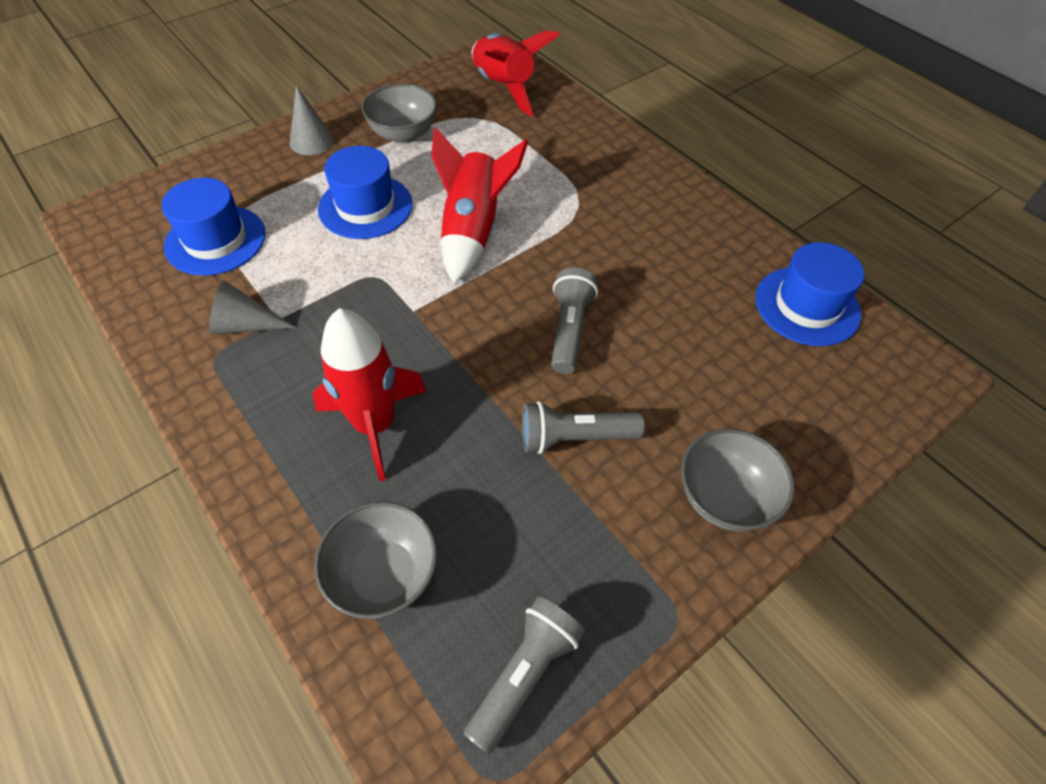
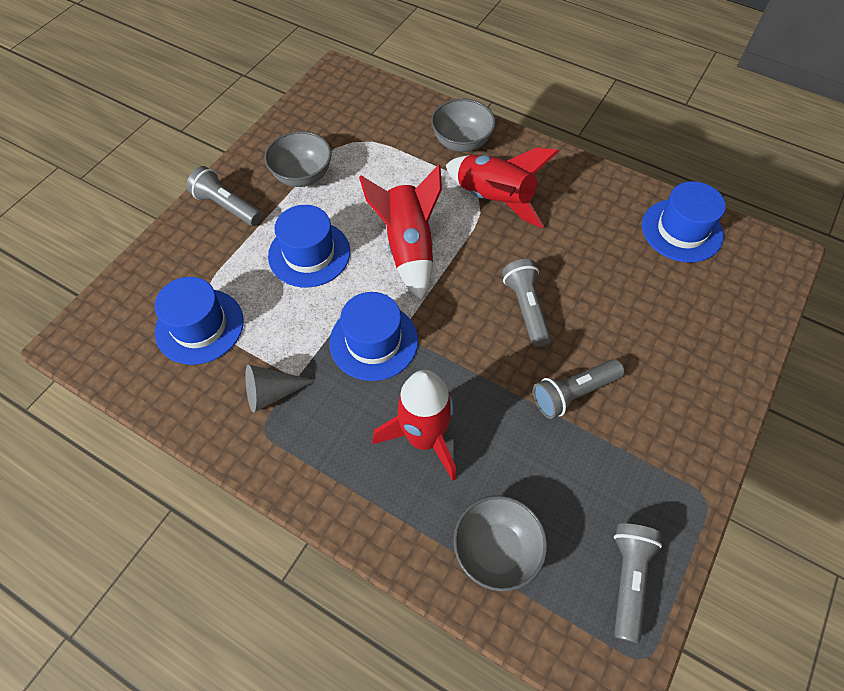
camera: 20 degrees left, 5 degrees up
(311, 141) = (227, 206): grey cone -> grey flashlight
(380, 310) = (373, 341): none -> blue hat
(503, 87) = (362, 106): red rocket -> red rocket (494, 199)
(724, 498) = (695, 400): grey bowl -> grey bowl (461, 142)

